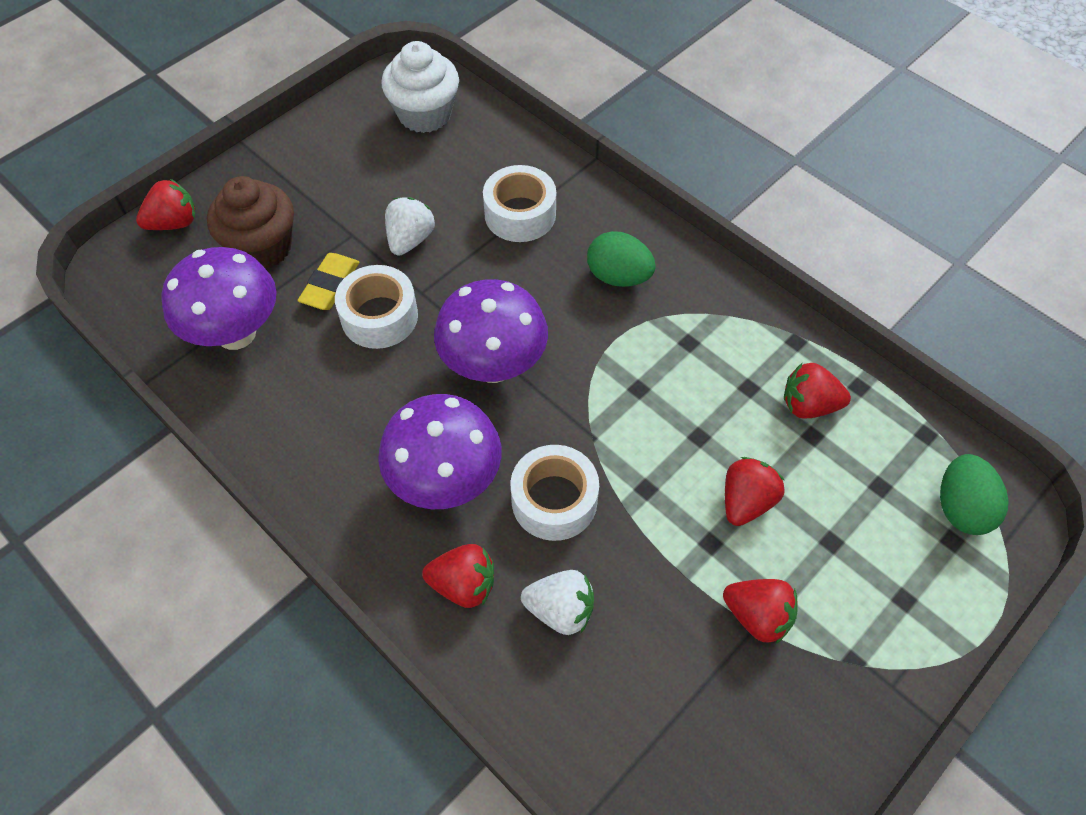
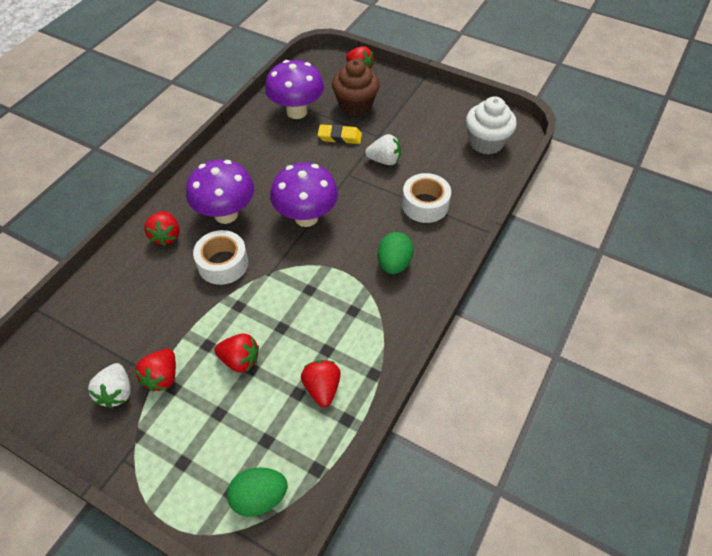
camera: 75 degrees right, 5 degrees down
(379, 316) = (325, 161): white tape -> none
(560, 610) = (156, 280): white strawberry -> white strawberry (116, 392)

